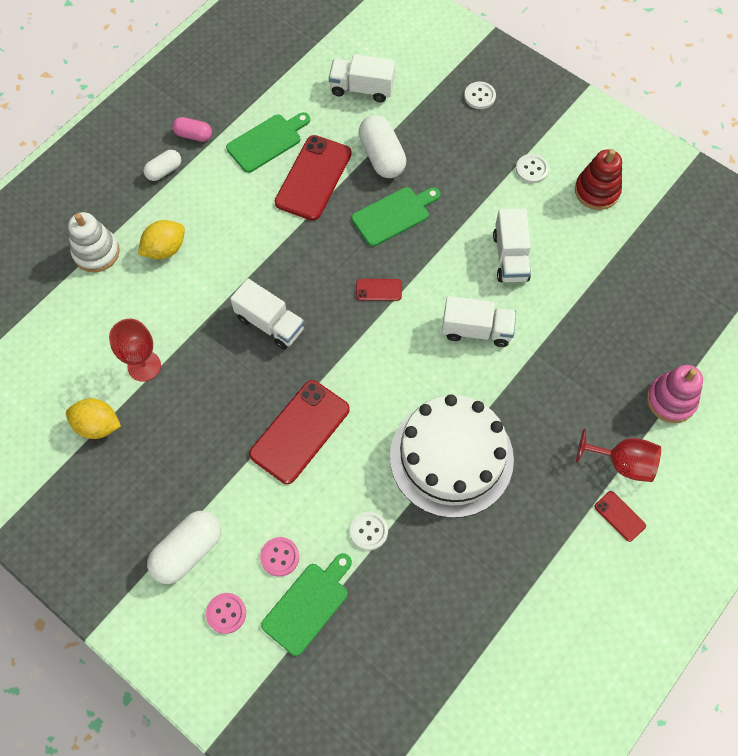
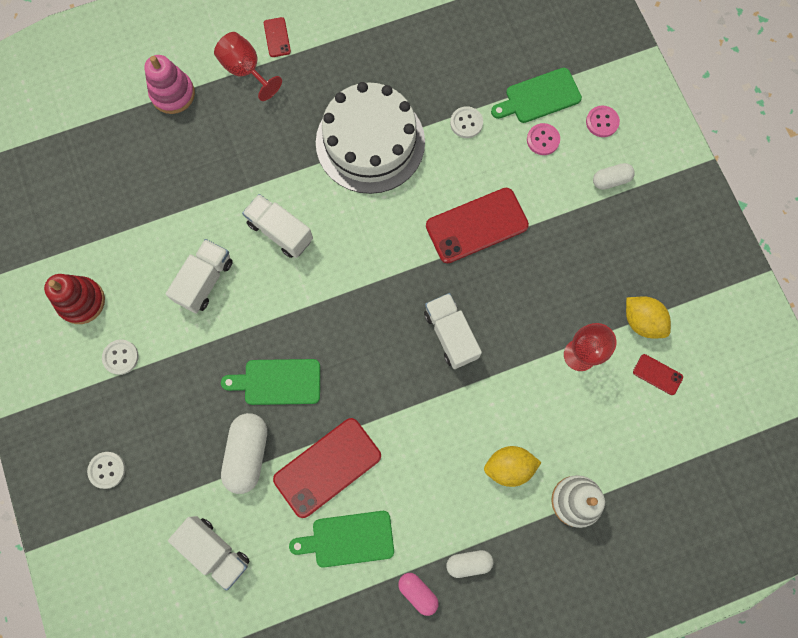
camera: 150 degrees left, 10 degrees up
(188, 551) = (611, 180): white capsule -> white capsule, size x0.58
(378, 290) = (338, 314): red phone -> red phone (657, 374)

